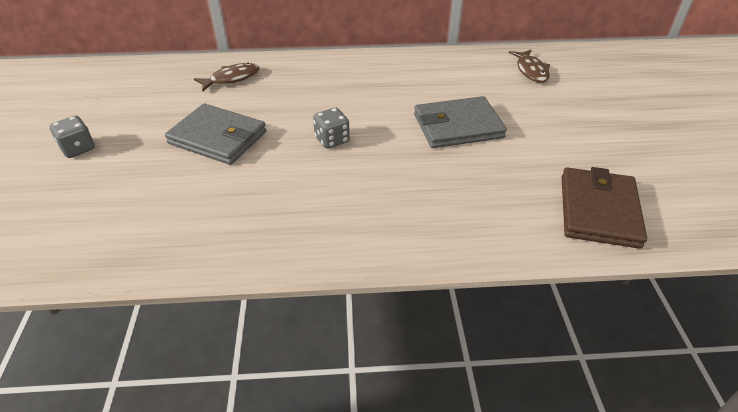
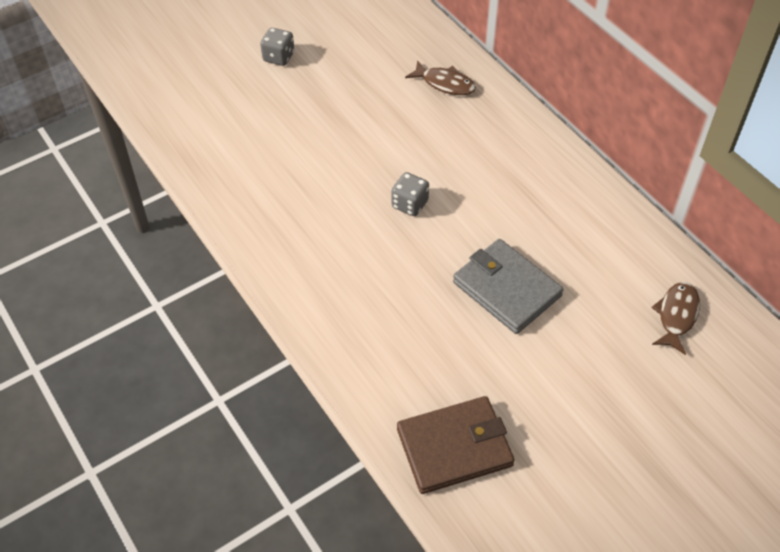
camera: 60 degrees right, 10 degrees up
(218, 138) = (354, 128): grey wallet -> none
(531, 71) = (676, 316): brown fish -> brown fish turned 150 degrees clockwise

